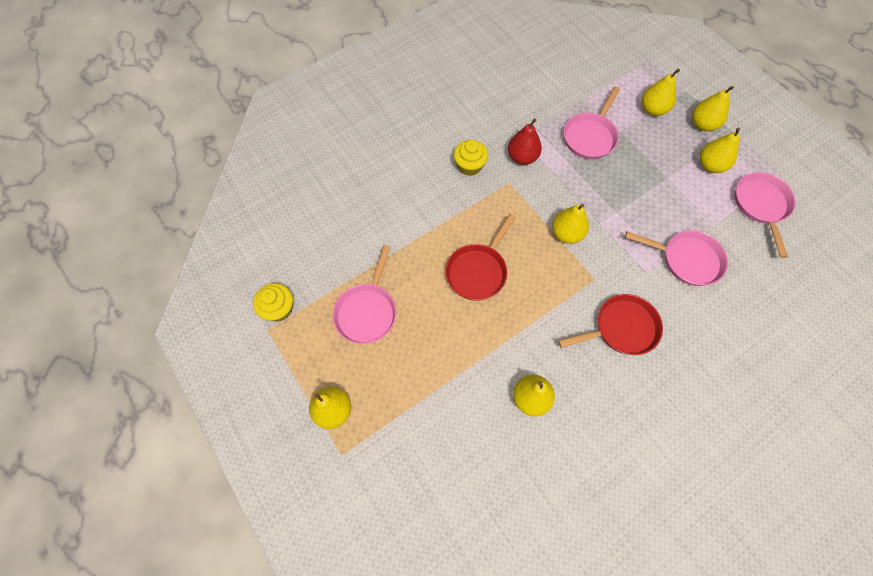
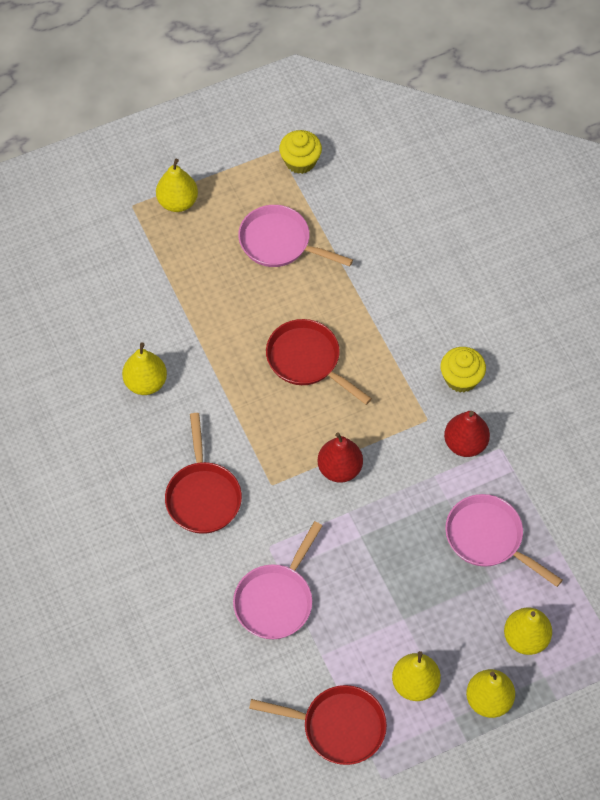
camera: 100 degrees right, 5 degrees down
(566, 234) = (339, 469): yellow pear -> red pear
(761, 206) = (338, 727): pink pan -> red pan

